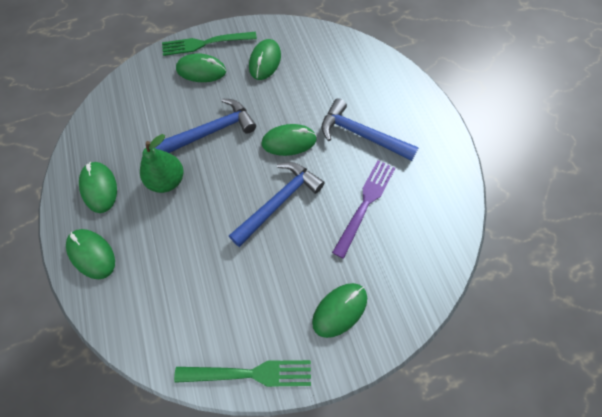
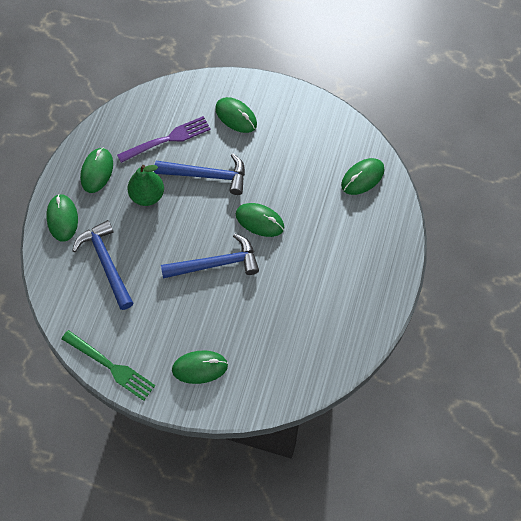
camera: 35 degrees right, 0 degrees up
(205, 43) = (257, 92): green fork -> none
(265, 61) = (293, 139): green mouse -> green mouse (362, 177)
(361, 135) = (321, 251): blue hammer -> blue hammer (106, 263)
(365, 204) = (279, 307): purple fork -> purple fork (167, 139)

